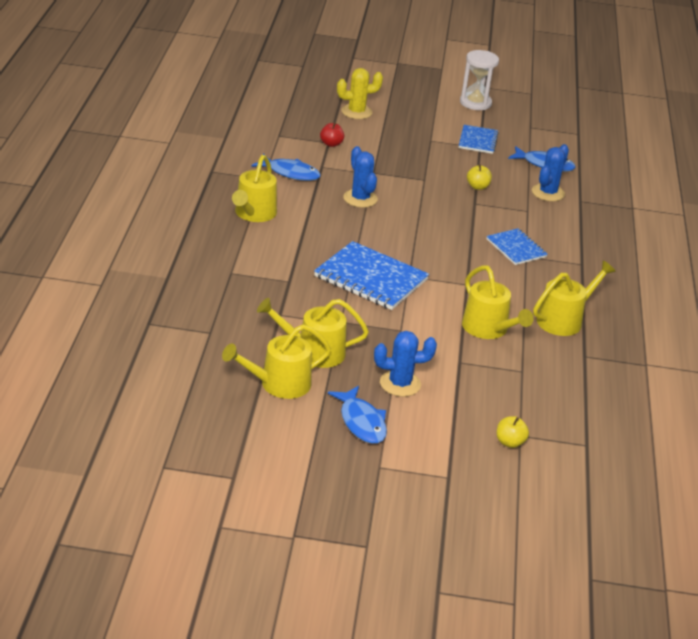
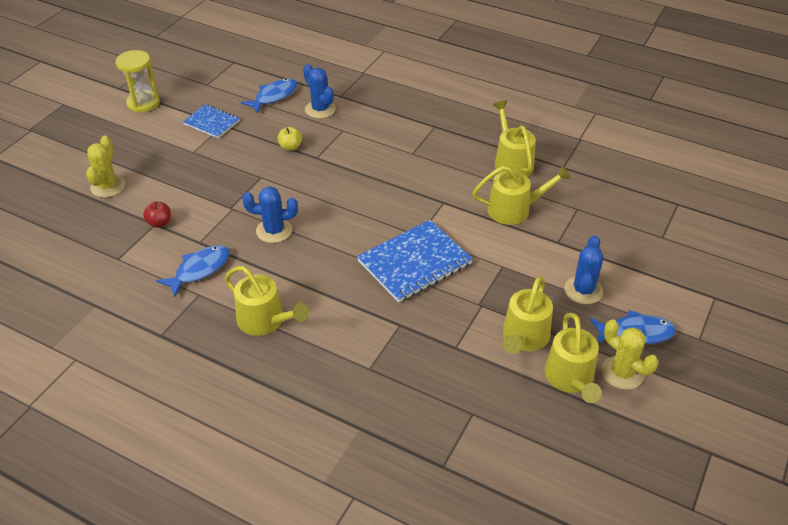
camera: 65 degrees left, 10 degrees up
(303, 416) = (622, 373): none -> yellow cactus
(475, 103) = (143, 103): white hourglass -> yellow hourglass
(510, 442) = (672, 246): yellow apple -> none
(516, 248) = (398, 155): blue notebook -> none

